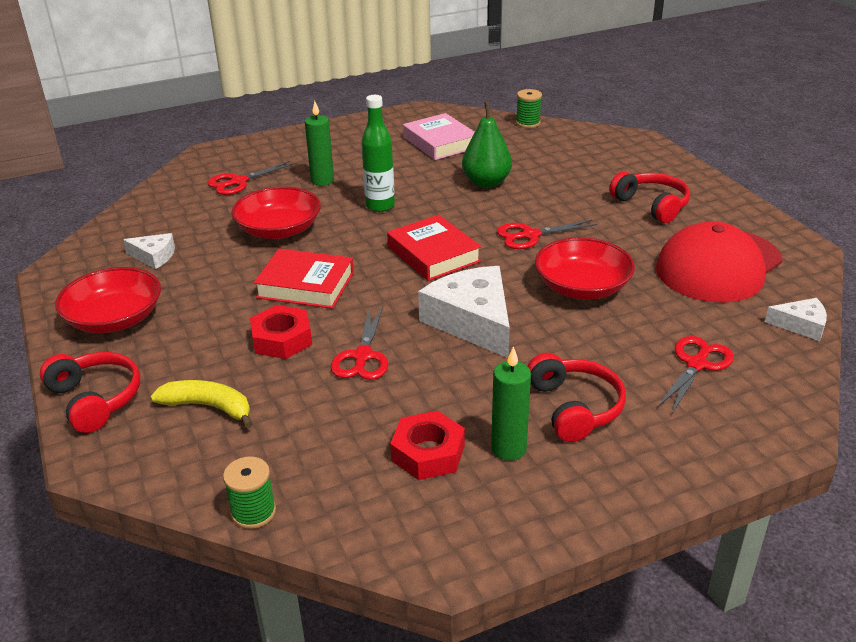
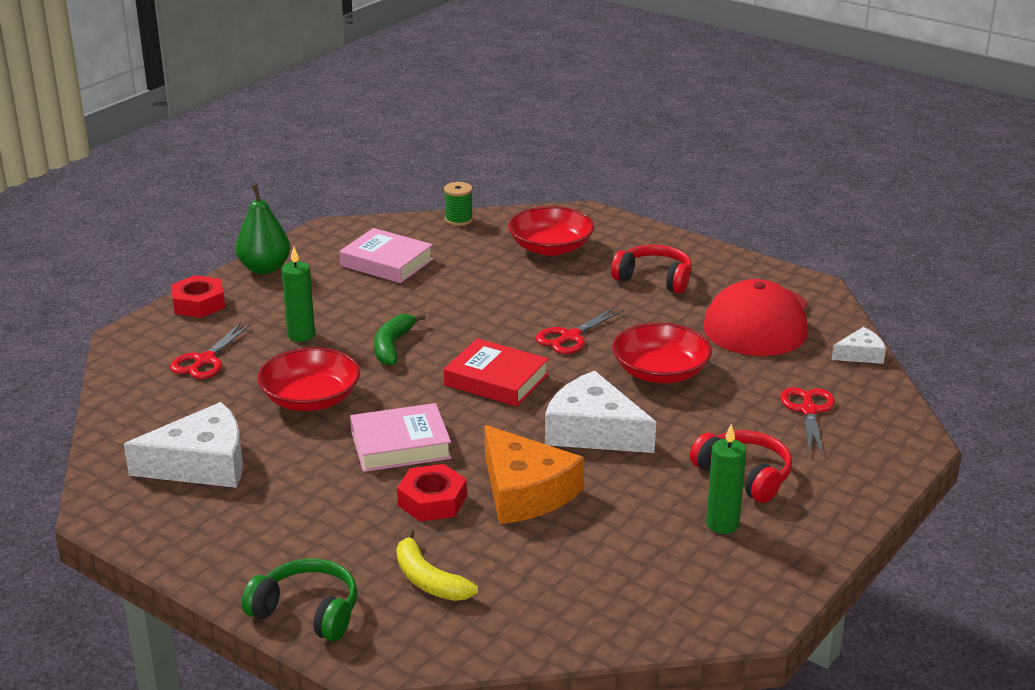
camera: 30 degrees left, 5 degrees down
(95, 399) = (307, 612): red headphones -> green headphones
(115, 319) = (235, 536): red bowl -> red bowl (550, 248)
(154, 256) = (202, 464): white cheese -> white cheese, size x1.96
(209, 407) = (428, 580): yellow banana -> yellow banana turned 120 degrees counterclockwise
(253, 512) = (564, 645): green spool -> none
(305, 285) = (400, 445): red book -> pink book
(362, 356) = (525, 491): red scissors -> orange cheese
(380, 206) = (392, 346): green bottle -> green banana
(428, 453) = (661, 549): red nut -> red nut (198, 303)
(486, 182) = (477, 294): green pear -> green pear (265, 268)

